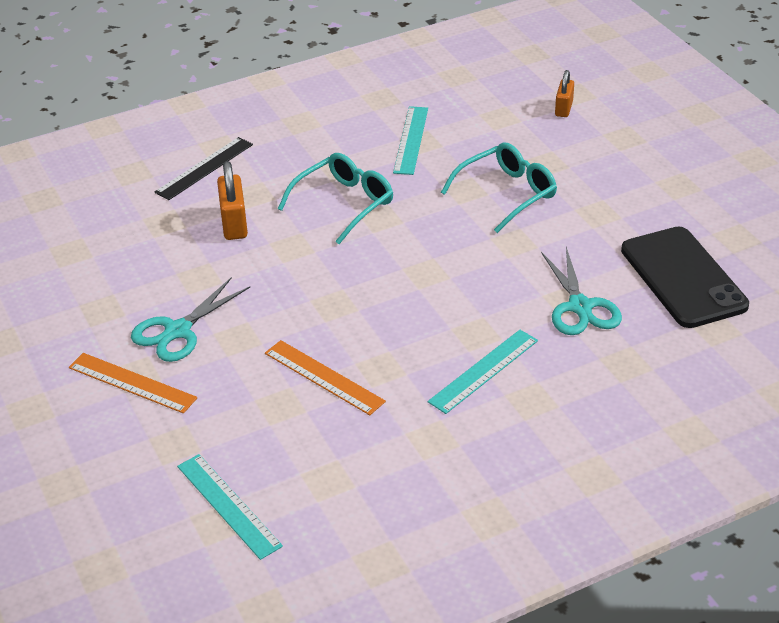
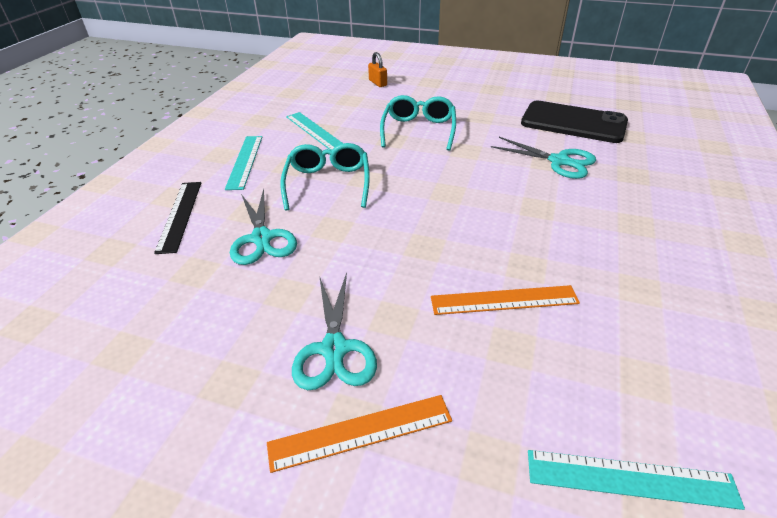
camera: 45 degrees left, 0 degrees up
(234, 224) = (262, 238): orange padlock -> turquoise scissors
(483, 371) = (582, 225): turquoise ruler -> turquoise ruler (244, 161)

